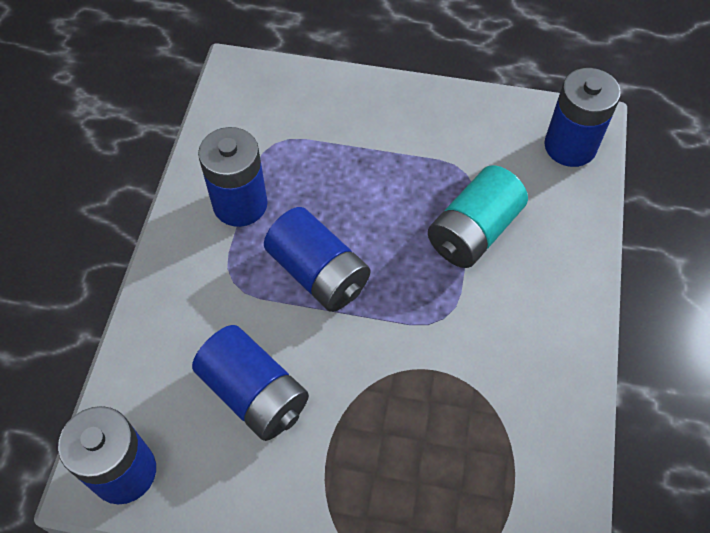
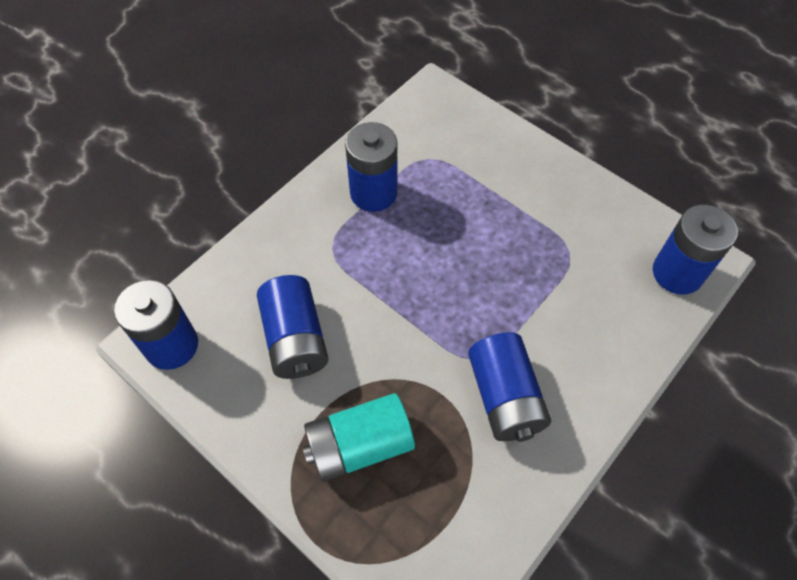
camera: 30 degrees right, 0 degrees up
(318, 273) = (399, 274): blue battery -> blue battery (504, 397)
(473, 231) = (545, 302): turquoise battery -> turquoise battery (359, 445)

